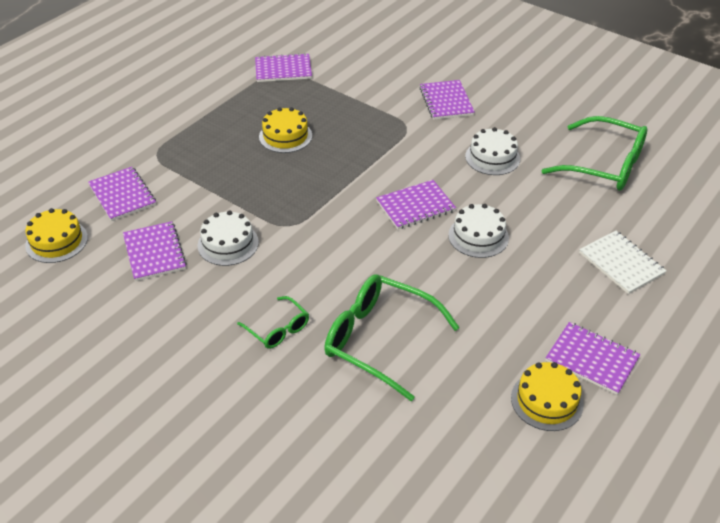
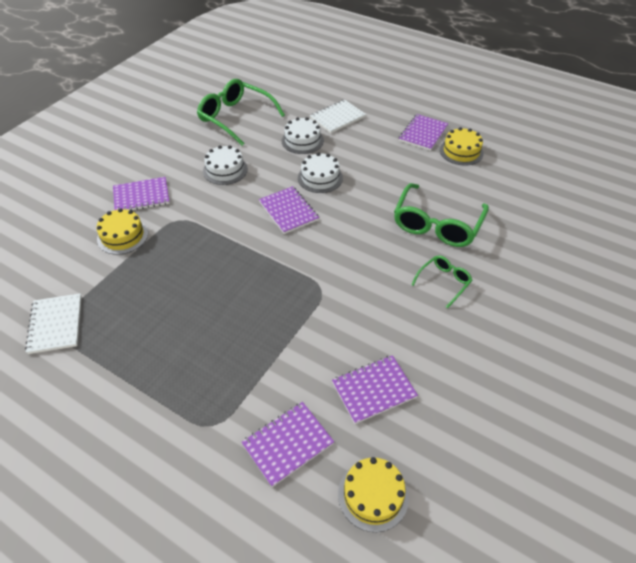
camera: 95 degrees left, 5 degrees up
(228, 244) = (352, 331): white cake -> white cake (302, 140)
(283, 69) = (55, 324): purple notebook -> white notebook
(285, 136) = (185, 307): yellow cake -> yellow cake (122, 236)
(604, 165) = (235, 117): green glasses -> green glasses turned 75 degrees counterclockwise

